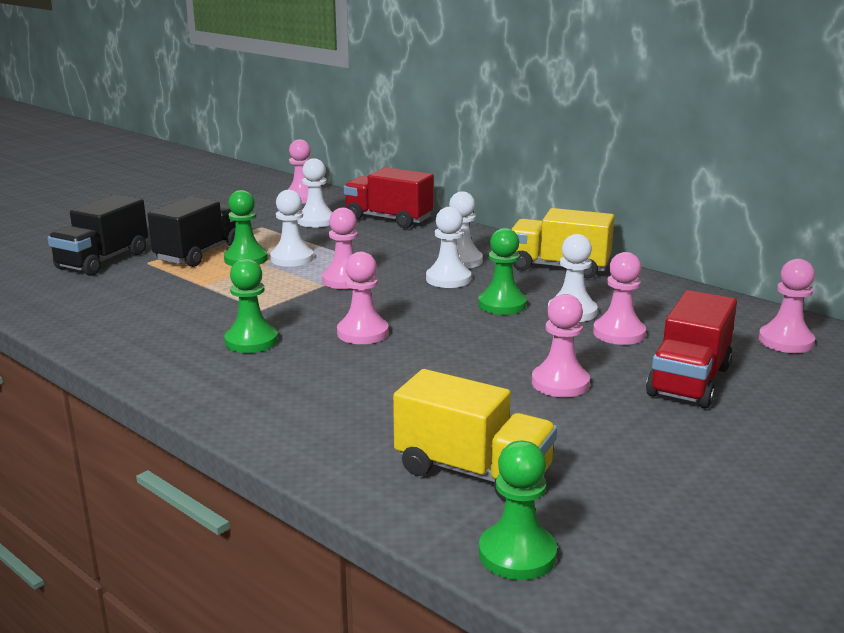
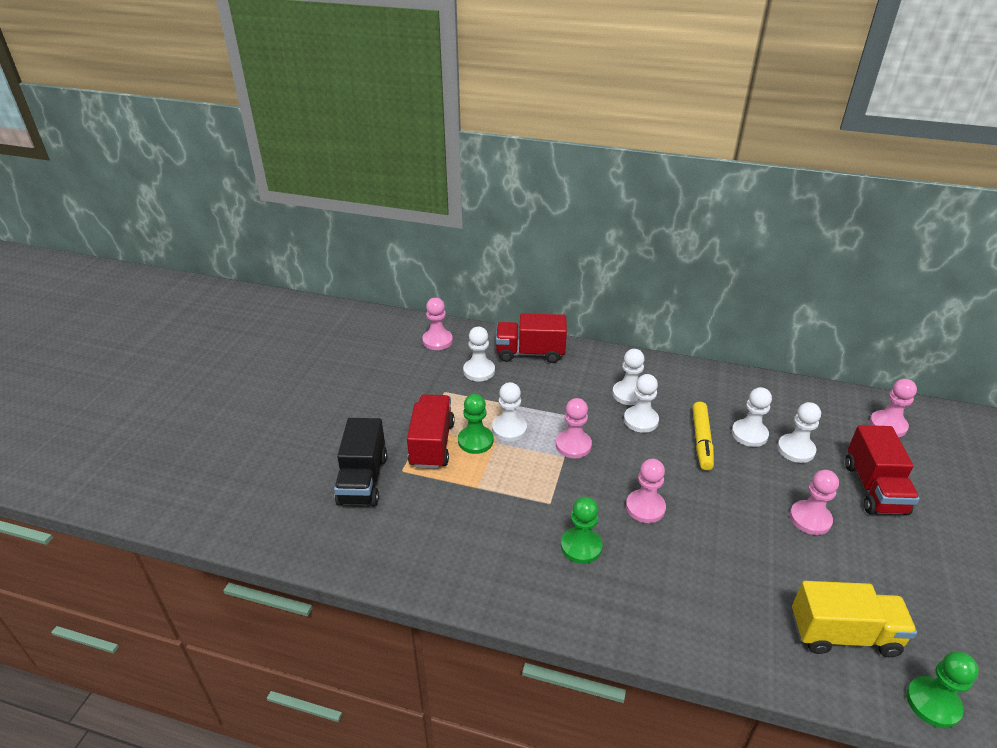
camera: 25 degrees left, 15 degrees up
(199, 253) = (432, 444): black truck -> red truck
(502, 304) = (701, 440): green pawn -> yellow marker
(559, 267) = (697, 382): yellow truck -> none
(619, 333) = (796, 449): pink pawn -> white pawn

